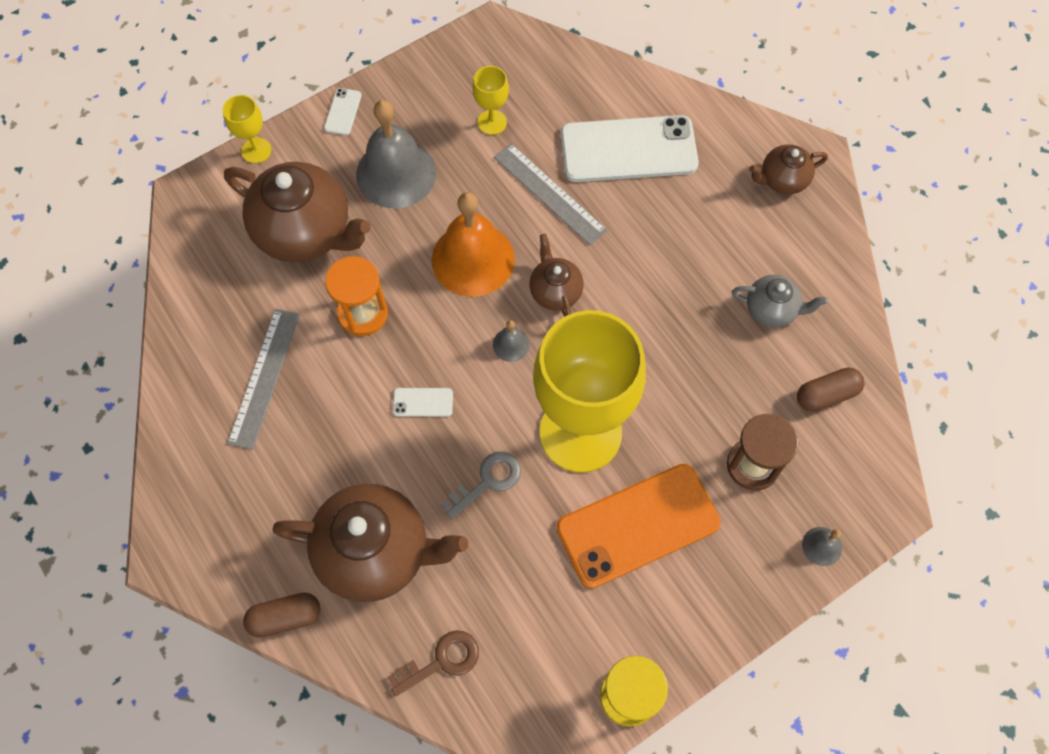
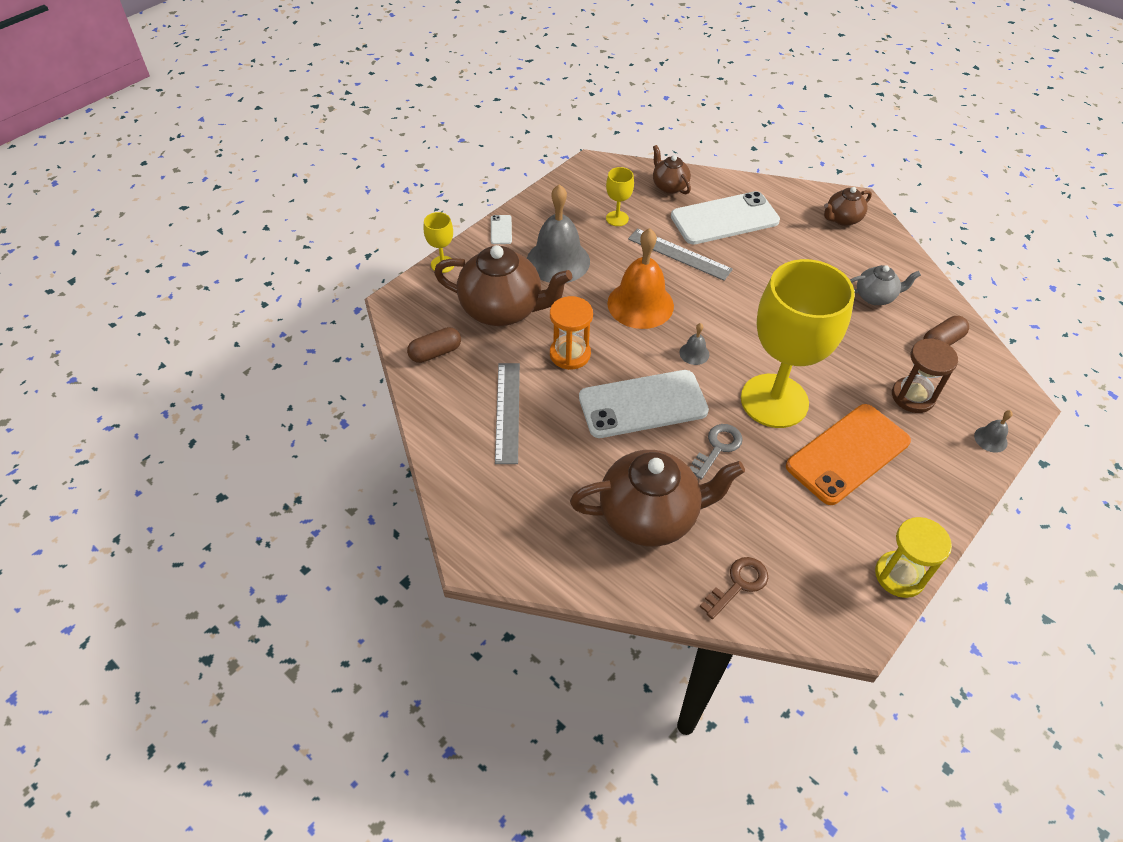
camera: 15 degrees left, 15 degrees down
(285, 617) = (594, 581): brown capsule -> brown capsule (435, 353)
(423, 402) = (643, 404): white phone -> white phone, size x2.47
(555, 291) = (712, 313): brown teapot -> brown teapot (669, 186)

